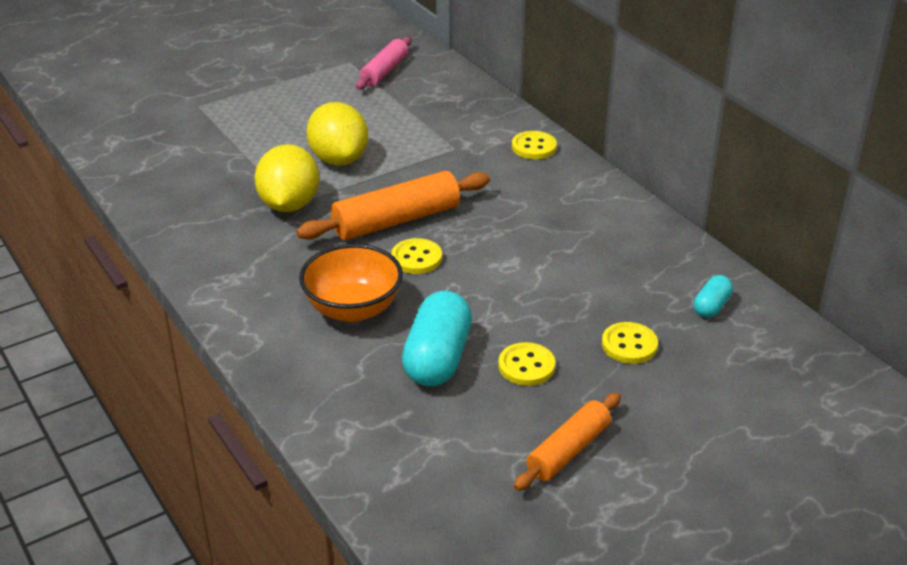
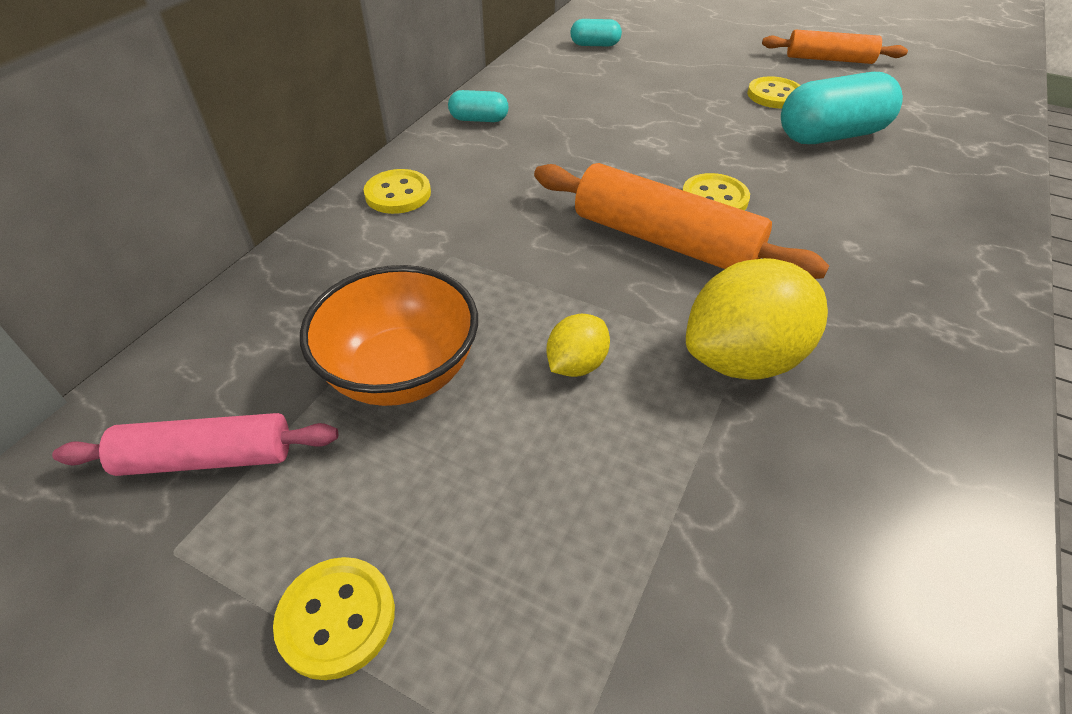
camera: 120 degrees left, 10 degrees up
(339, 159) = (576, 364): yellow lemon -> yellow lemon, size x0.51
(353, 309) = (846, 206): orange bowl -> orange bowl (401, 372)
(607, 200) = (479, 119): none -> turquoise capsule
(629, 345) = (686, 63): yellow button -> yellow button (336, 618)

